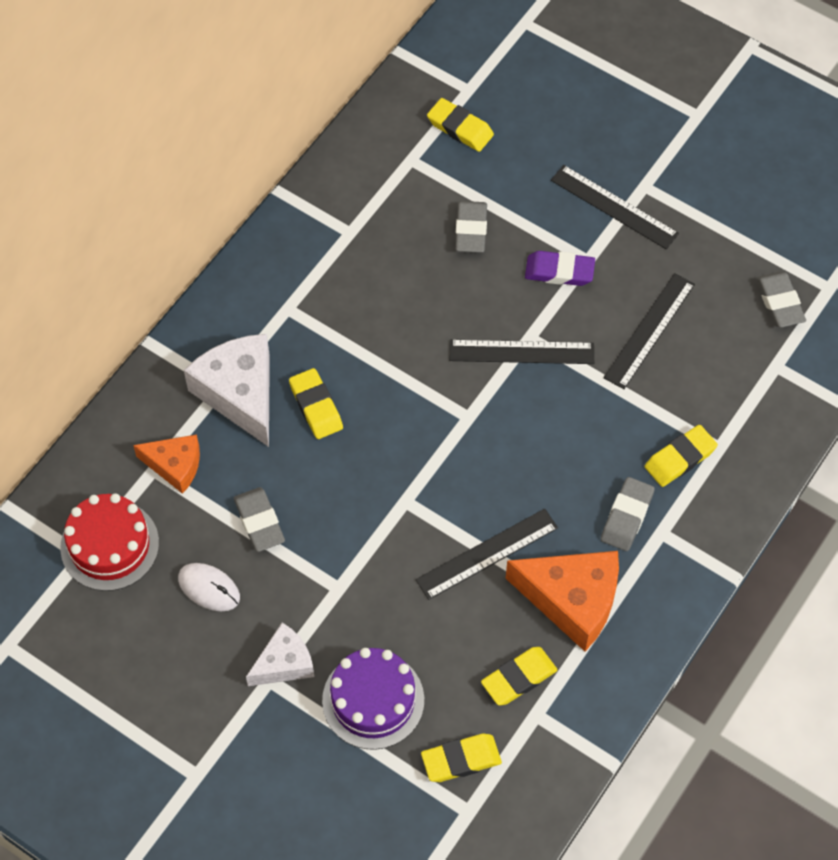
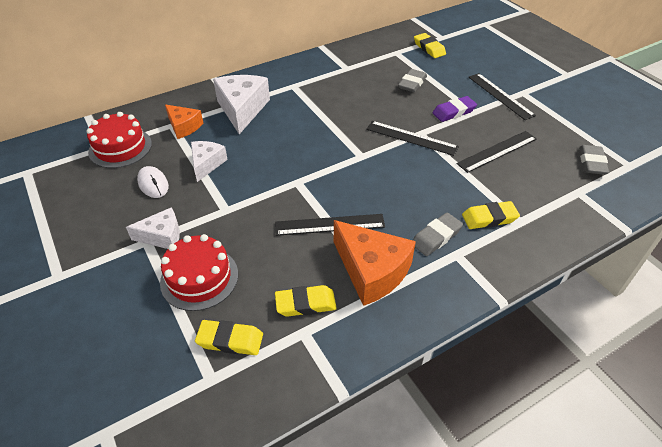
camera: 25 degrees right, 15 degrees down
(259, 522) = (207, 164): grey eraser -> white cheese
(316, 406) = (277, 126): yellow eraser -> none
(373, 700) = (199, 278): purple cake -> red cake
(559, 271) = (453, 112): purple eraser -> purple eraser turned 60 degrees counterclockwise

